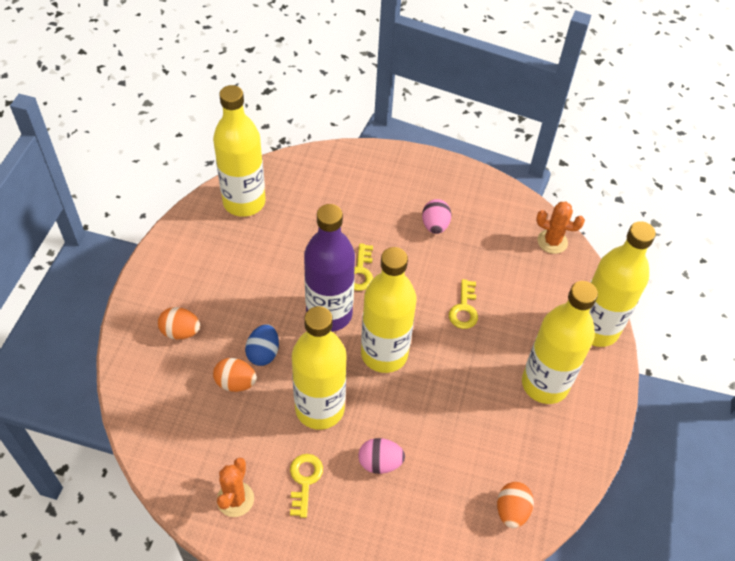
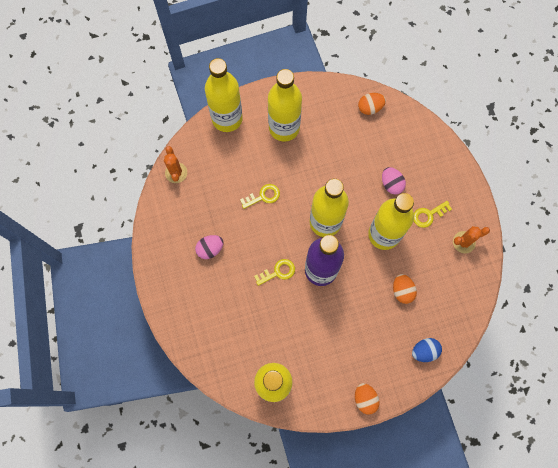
camera: 120 degrees left, 20 degrees up
(180, 332) = (394, 348): orange egg -> orange egg (365, 399)
(263, 353) = (373, 289): blue egg -> blue egg (424, 351)

